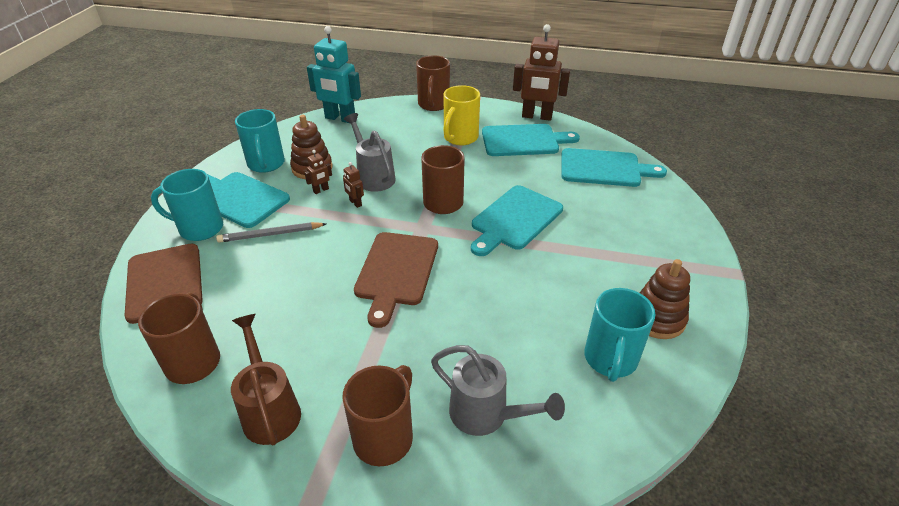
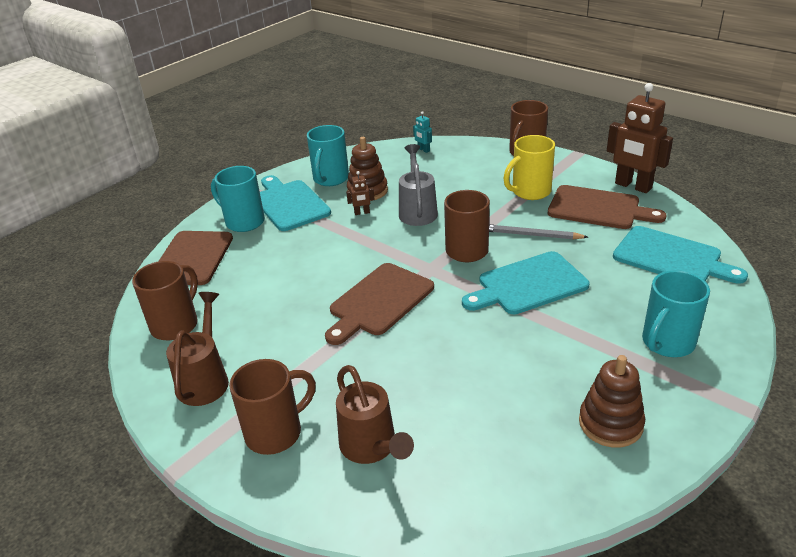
camera: 30 degrees right, 5 degrees down
(270, 234) = (295, 241): grey pencil -> grey pencil (531, 235)
(340, 118) = (423, 150): turquoise robot -> turquoise robot, size x0.43
(355, 203) = (384, 231): brown robot -> none
(486, 415) = (371, 447): grey watering can -> brown watering can
(523, 141) = (598, 208): turquoise cutting board -> brown cutting board
(610, 359) = (527, 444): turquoise mug -> turquoise mug (667, 343)

